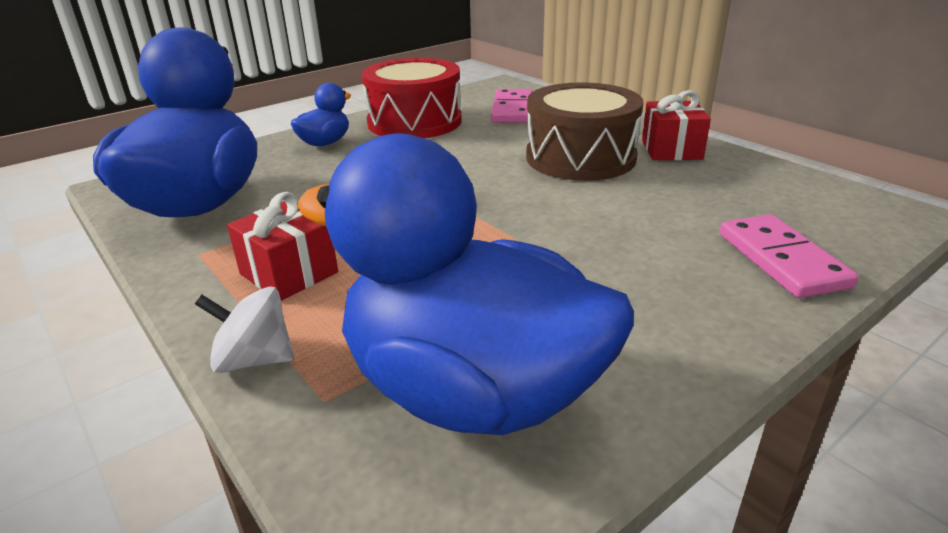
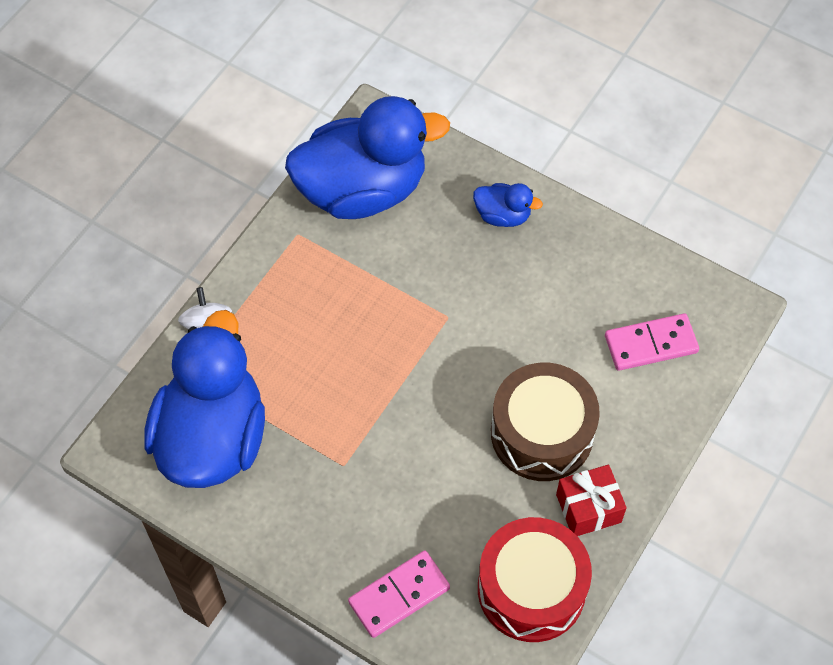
camera: 70 degrees right, 30 degrees up
(289, 273) = (291, 299): red gift -> none
(414, 122) = (582, 266): red drum -> red drum (531, 589)

